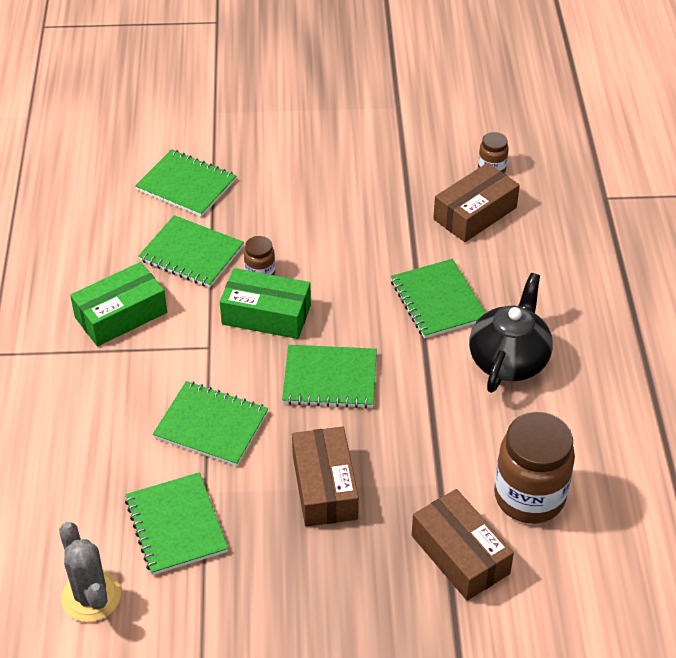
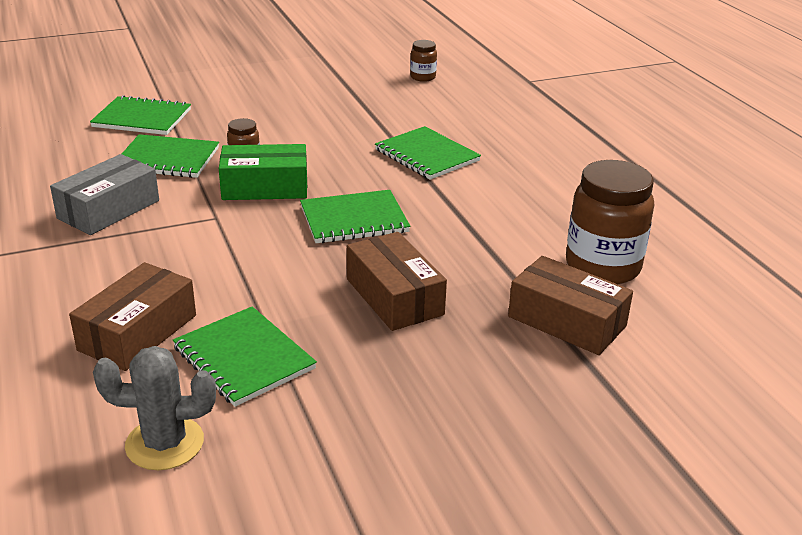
camera: 20 degrees left, 15 degrees down
(91, 596) = (165, 443): grey cactus -> grey cactus turned 45 degrees counterclockwise
(121, 315) = (108, 209): green box -> grey box
(211, 425) = (246, 272): green notebook -> none
(475, 213) = (425, 102): brown box -> brown box (138, 332)
(509, 360) = (517, 181): black teapot -> none

